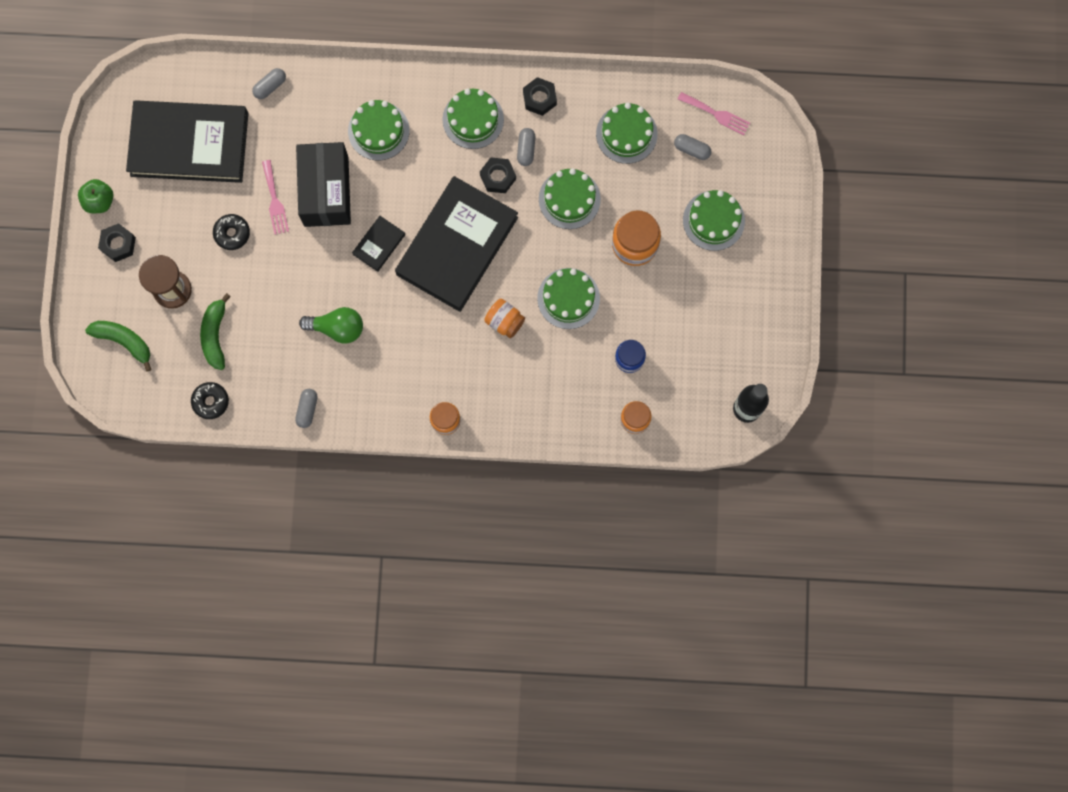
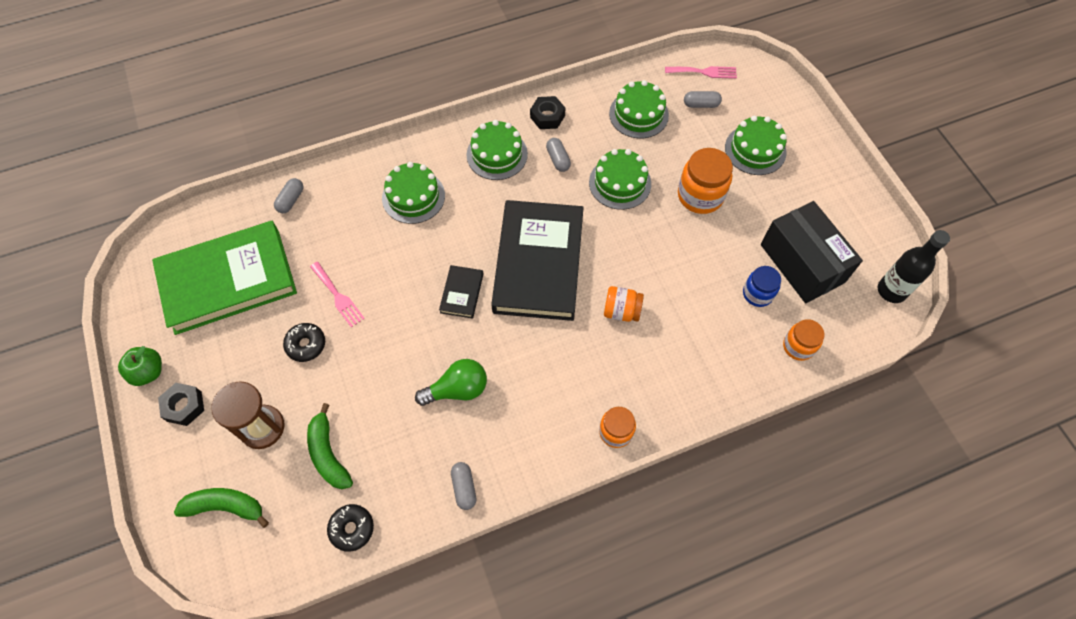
camera: 25 degrees left, 15 degrees down
(189, 144) = (228, 280): black book -> green book
(326, 191) = (386, 267): black box -> black box (802, 263)
(498, 177) = (545, 191): black nut -> none
(568, 298) = (669, 265): green cake -> none

